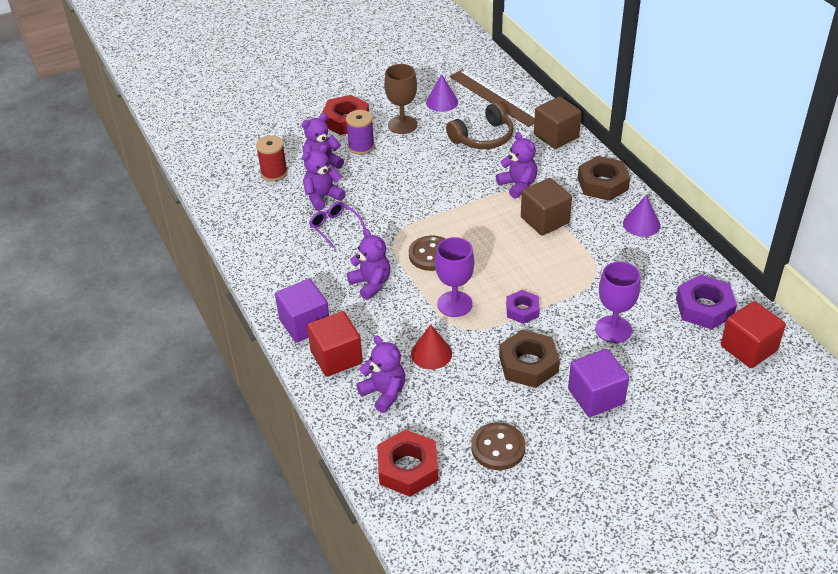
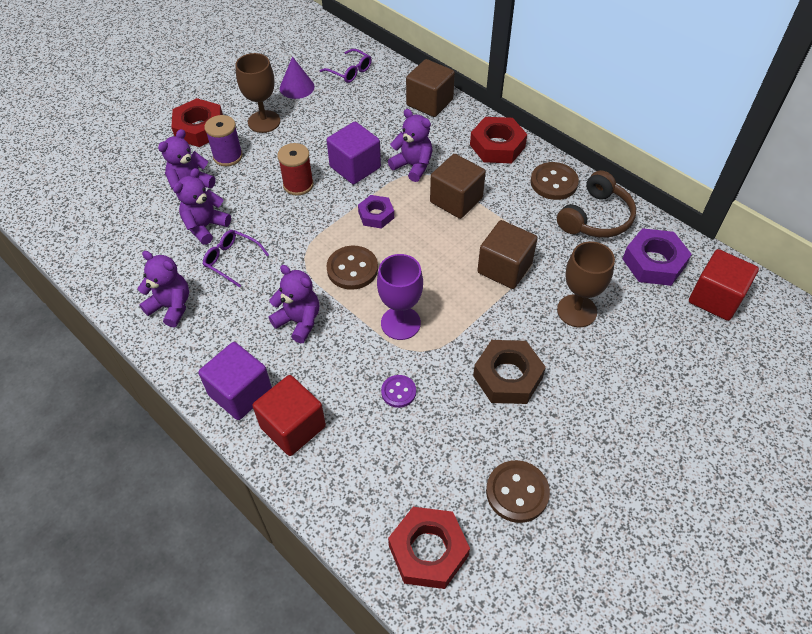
camera: 20 degrees left, 10 degrees up
(274, 173) = (138, 209): red spool -> red spool (298, 185)
(384, 393) = (364, 458): purple teddy bear -> purple teddy bear (171, 307)
(431, 353) = (398, 392): red cone -> purple button
(483, 137) = (355, 119): brown headphones -> brown headphones (595, 217)
(494, 97) = (350, 71): brown ruler -> purple glasses
(522, 310) = (475, 312): purple nut -> purple nut (376, 215)
(564, 282) = (504, 268): none -> brown cube
(596, 396) = (592, 397): purple cube -> purple cube (355, 167)
(602, 184) = (497, 146): brown nut -> red nut
(613, 329) = (576, 311): purple goblet -> brown goblet
(641, 224) = (554, 182): purple cone -> brown button

